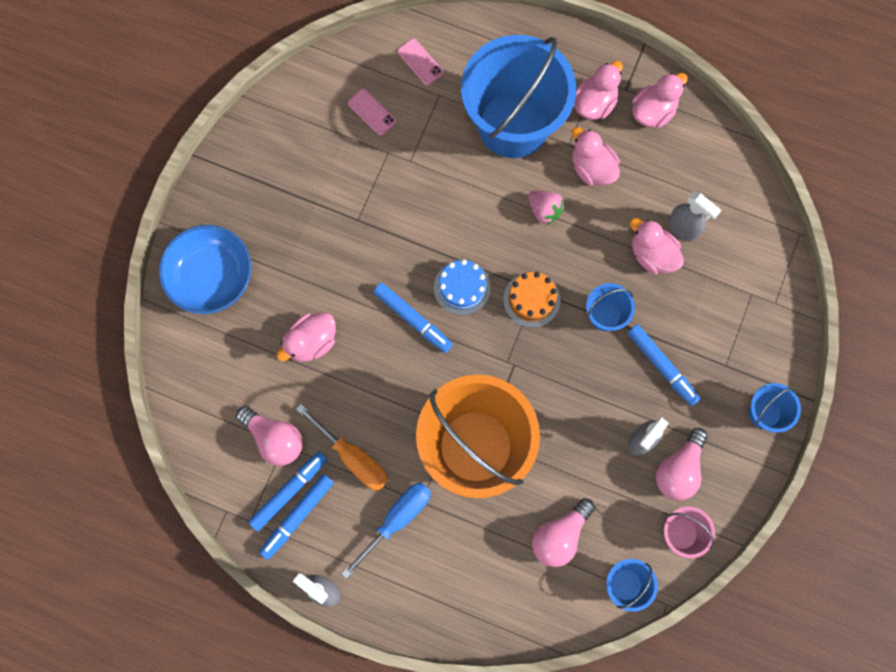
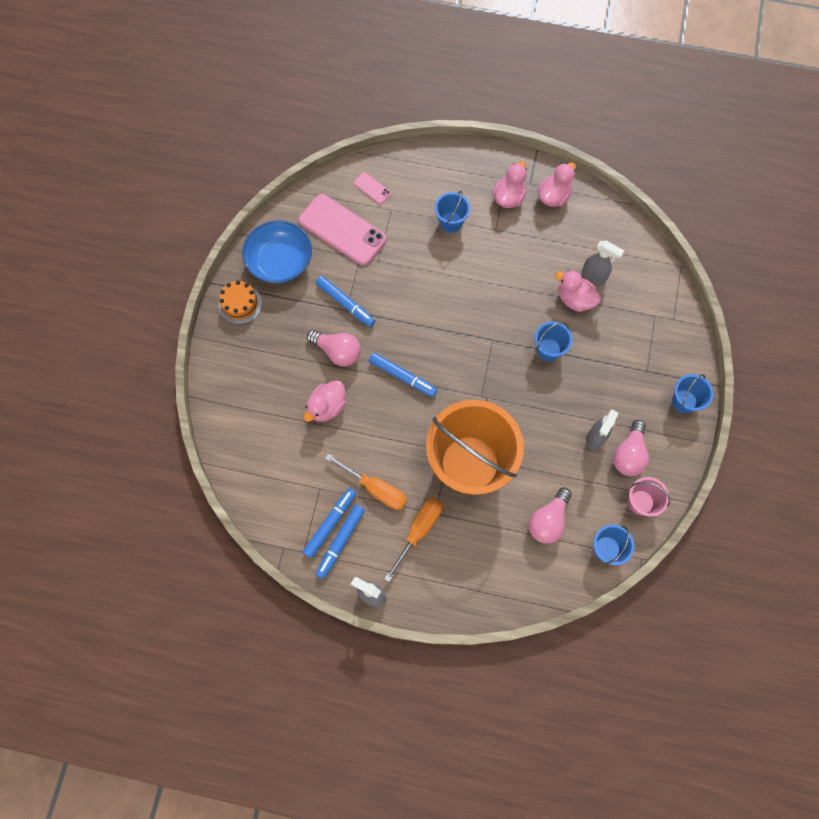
camera: 10 degrees left, 5 degrees down
(211, 277) = (240, 371): blue bowl -> blue bowl (280, 261)
(274, 439) = (311, 485): pink light bulb -> pink light bulb (338, 351)
(372, 112) = (342, 230): pink phone -> pink phone, size x2.25
(396, 520) = (419, 531): blue screwdriver -> orange screwdriver
(462, 287) = (435, 347): blue cake -> none
(513, 124) = (451, 222): blue bucket -> blue bucket, size x0.42
(531, 299) = (490, 347): orange cake -> orange cake (240, 304)
(544, 210) = (487, 280): pink strawberry -> none
(592, 168) = (516, 244): pink duck -> none
(662, 366) = (599, 380): blue marker -> blue marker (345, 304)

